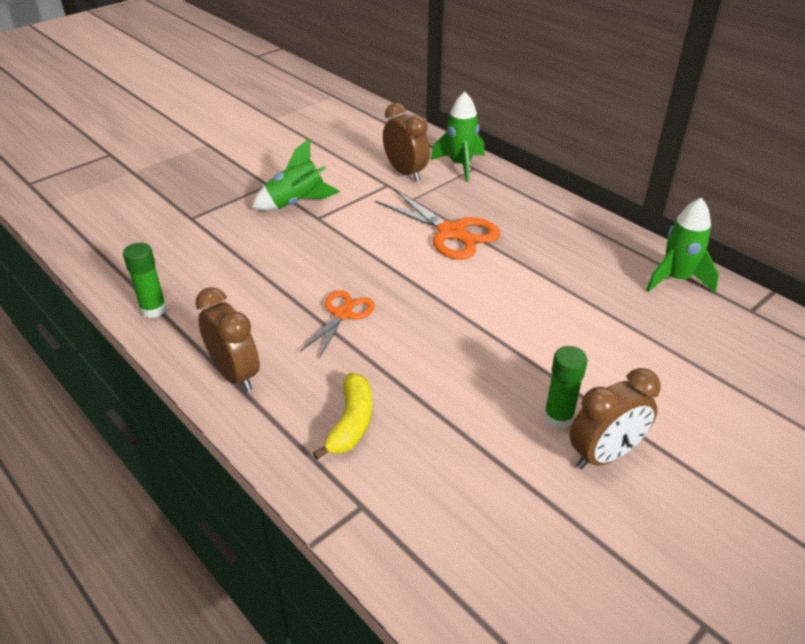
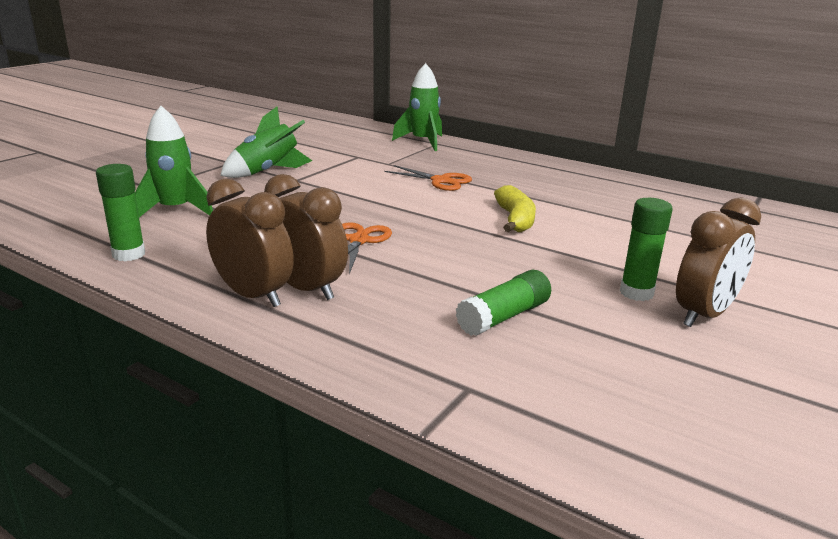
camera: 15 degrees left, 15 degrees down
(351, 423) = (415, 320): yellow banana -> yellow banana (515, 219)
(405, 173) = (372, 148): brown clock -> brown clock (306, 289)
(426, 430) = (504, 317): none -> green glue stick
(451, 232) = (440, 181): orange scissors -> orange scissors, size x0.63
(676, 279) = (671, 195): green rocket -> green rocket (175, 210)

